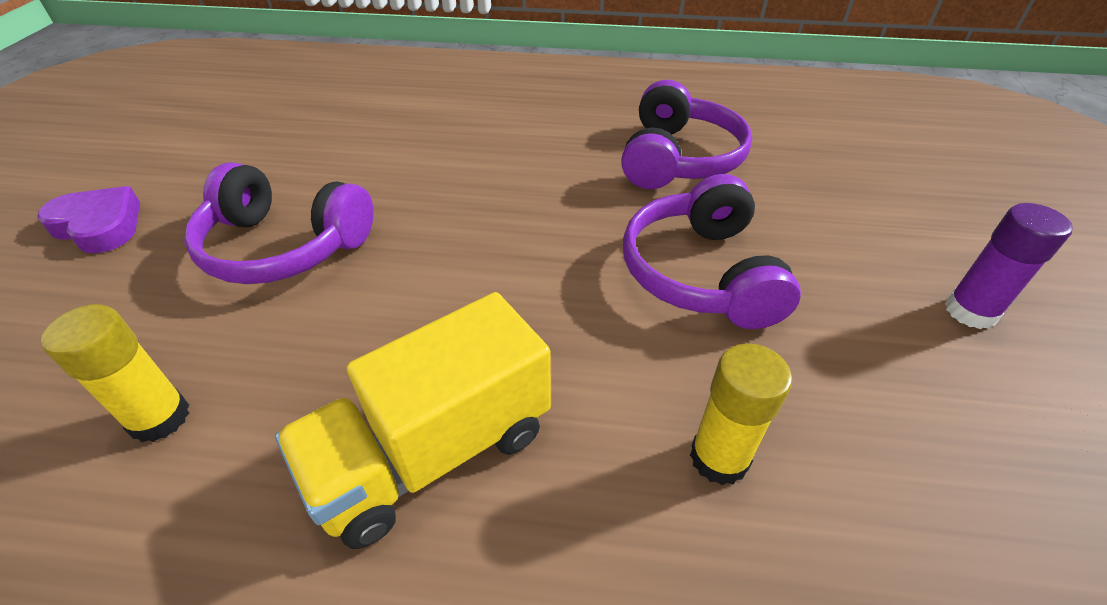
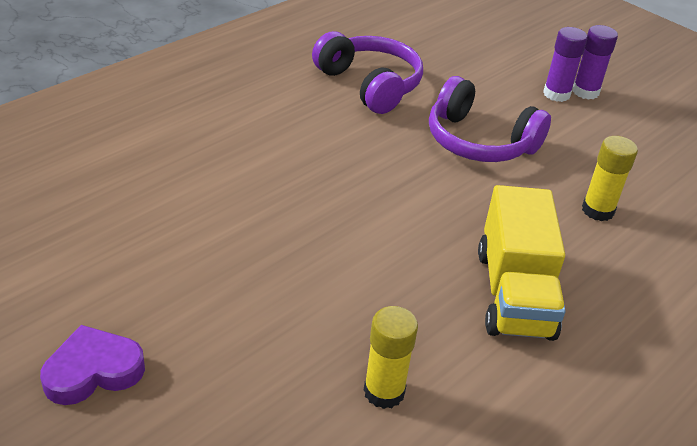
camera: 55 degrees left, 5 degrees down
(284, 246) = (258, 280): purple headphones -> none
(912, 288) = (556, 94): none -> purple glue stick

